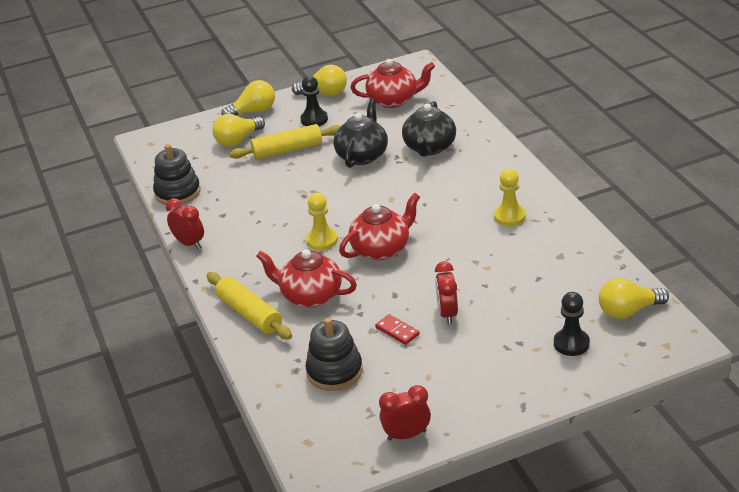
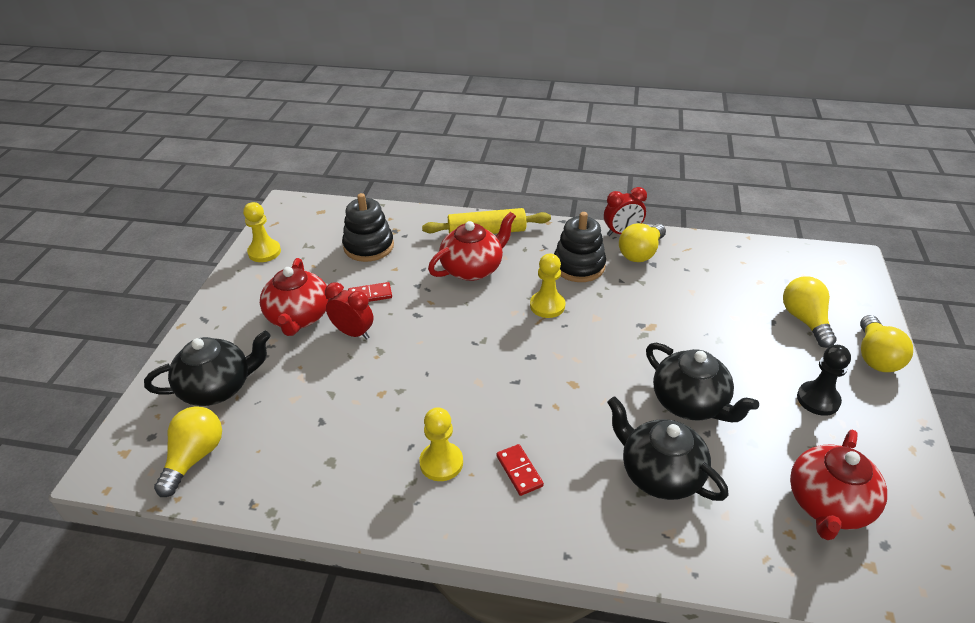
camera: 120 degrees right, 5 degrees up
(177, 192) = (720, 250): black stacking toy -> black stacking toy (579, 266)
(287, 150) = (752, 348): yellow rolling pin -> none
(324, 93) = (894, 440): yellow light bulb -> yellow light bulb (641, 253)
(381, 249) = (492, 336): red teapot -> red teapot (299, 317)
(406, 435) = (264, 252): red clock -> yellow pawn
(482, 189) = (519, 471): none -> red domino
(571, 343) = (218, 388): black pawn -> black teapot

